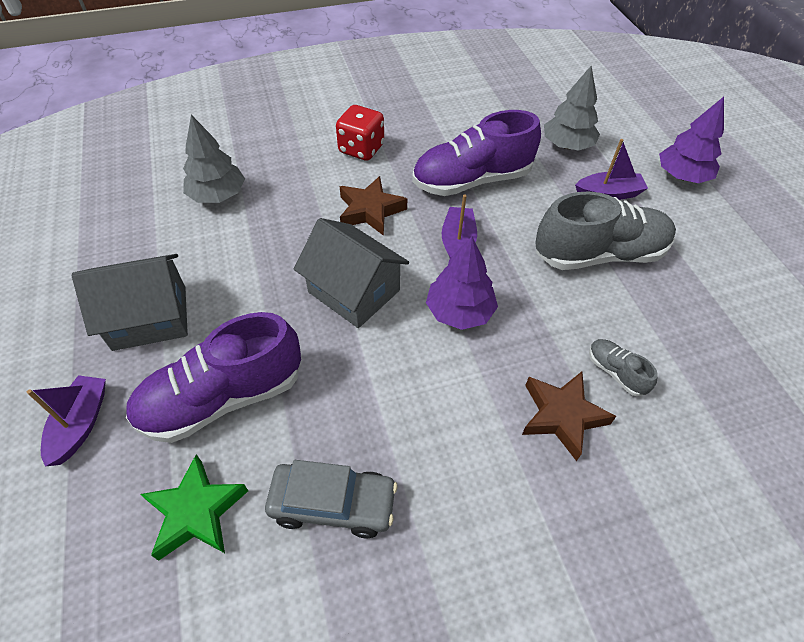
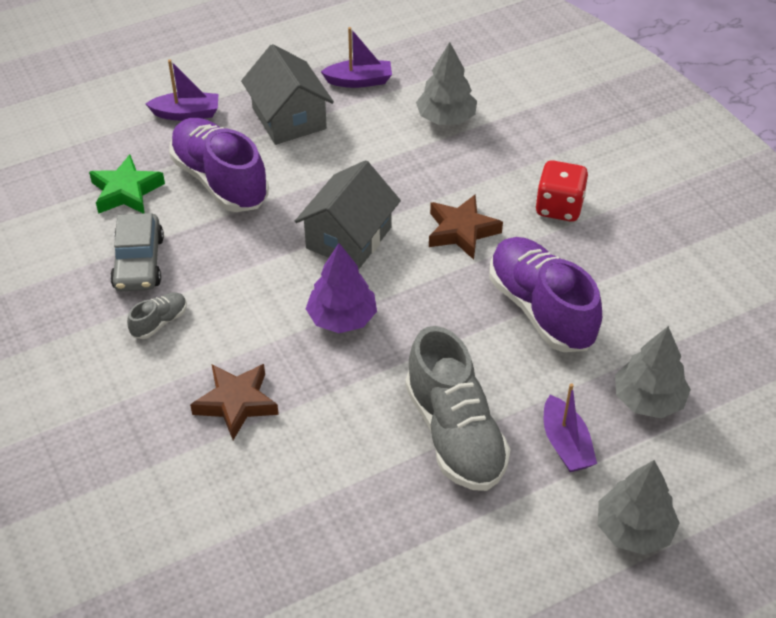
camera: 80 degrees right, 5 degrees down
(458, 243) = (435, 307): purple boat -> purple boat (359, 81)
(615, 372) = (293, 446): grey shoe -> grey shoe (159, 322)
(682, 176) = (634, 529): purple tree -> grey tree

